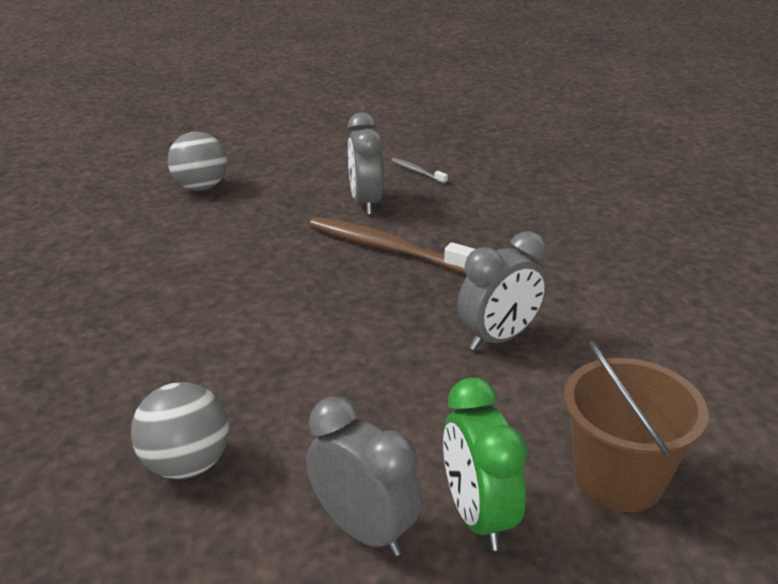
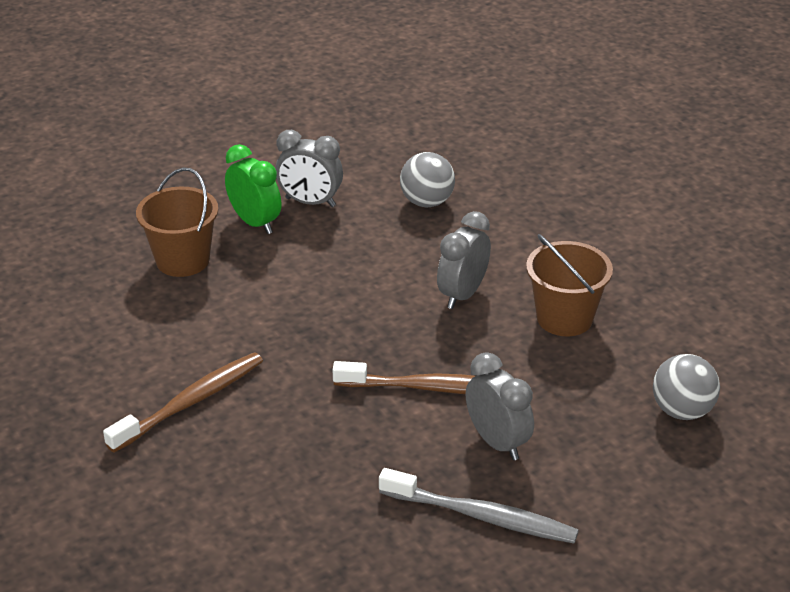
camera: 155 degrees right, 5 degrees up
(200, 269) = (564, 318): none -> brown bucket
(417, 171) = (482, 516): grey toothbrush -> grey toothbrush, size x2.21
(499, 338) = (289, 328): grey clock -> grey clock (462, 294)
(635, 294) = (191, 402): none -> brown toothbrush

